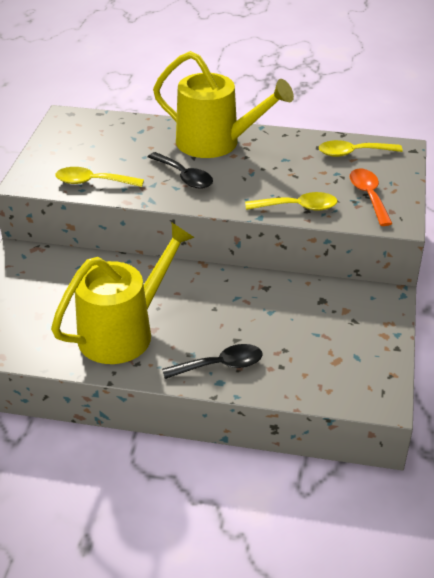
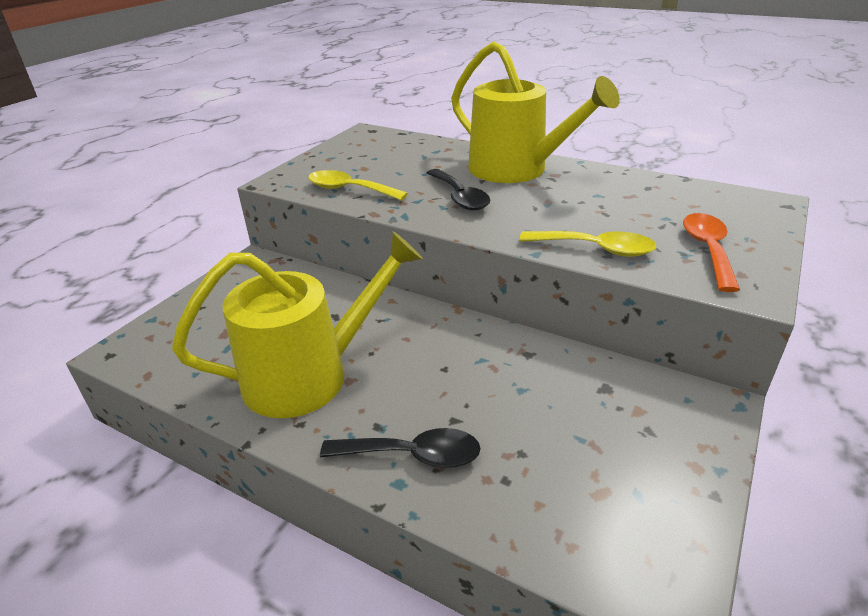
camera: 20 degrees right, 5 degrees down
(353, 153) = (696, 198): yellow spoon -> none

